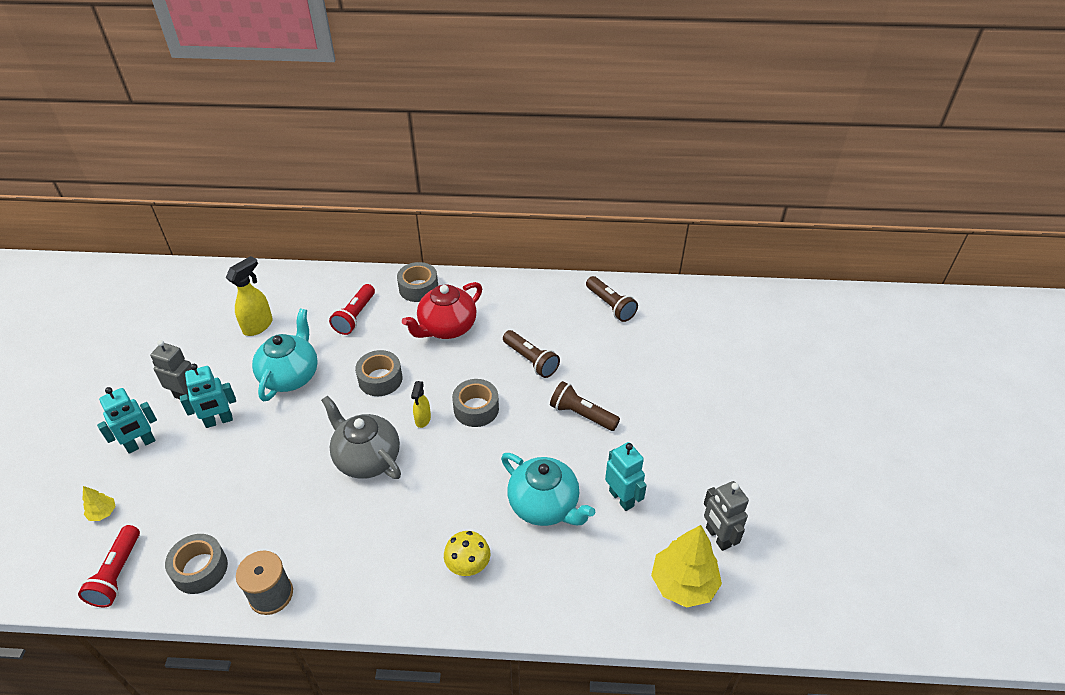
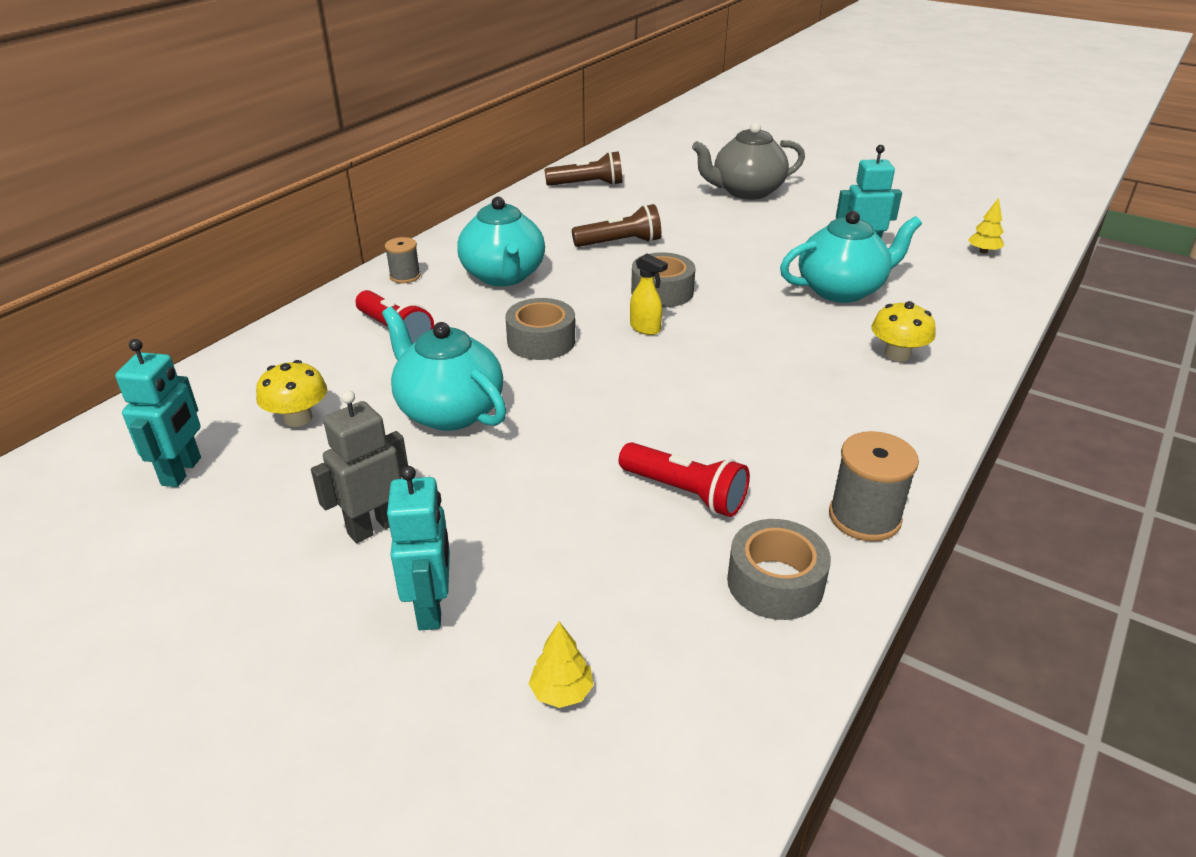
camera: 60 degrees left, 10 degrees down
(117, 574) = (725, 693): red flashlight -> red flashlight (685, 493)
(219, 421) = (470, 502): turquoise robot -> turquoise robot (182, 471)
(258, 326) = (298, 418): yellow spray bottle -> yellow mushroom
(366, 458) = (675, 383): grey teapot -> grey teapot (746, 192)
(418, 288) = (405, 276): grey tape -> grey spool
(446, 328) = (503, 276): red teapot -> turquoise teapot
(581, 414) = (729, 239): brown flashlight -> none
(683, 584) = (983, 251): yellow tree -> yellow tree, size x0.46
(717, 537) = (937, 223): grey robot -> none

